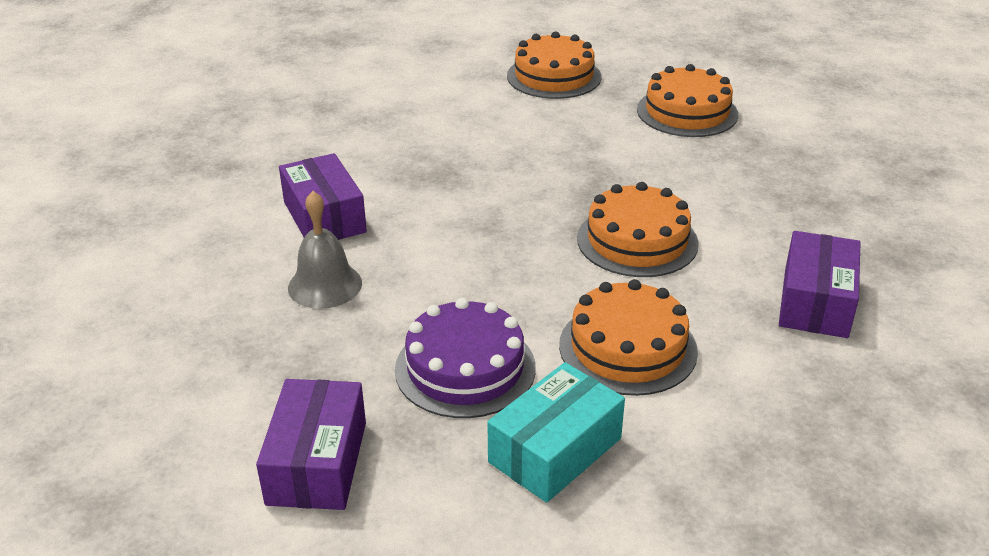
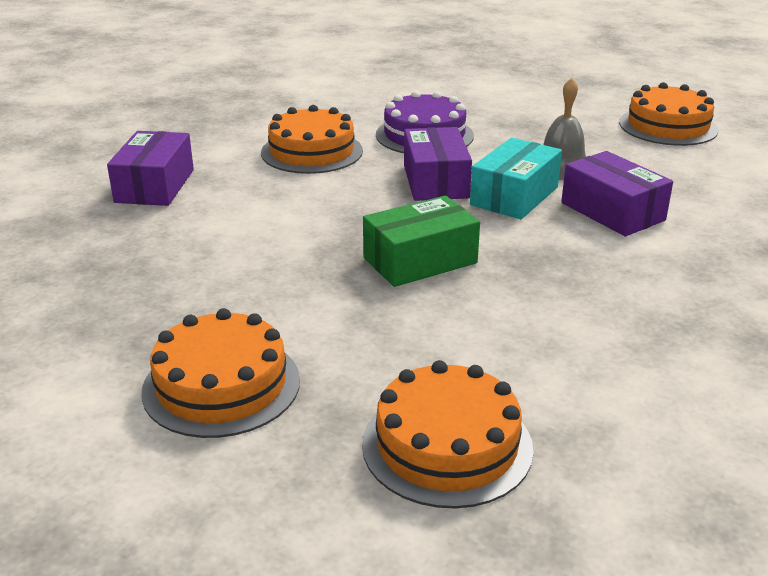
camera: 170 degrees right, 5 degrees down
(317, 463) = (489, 99): purple box -> purple box (435, 181)
(533, 183) = (420, 260): none -> green box
(555, 450) = (355, 111): turquoise box -> turquoise box (514, 196)
(637, 240) = (303, 216): orange cake -> orange cake (668, 126)

